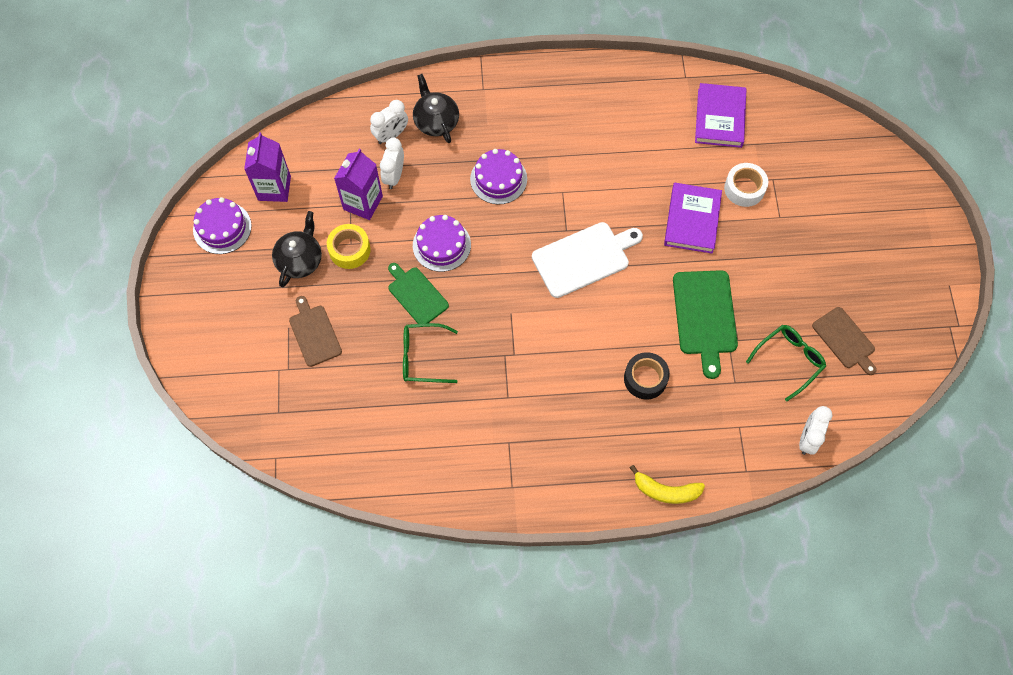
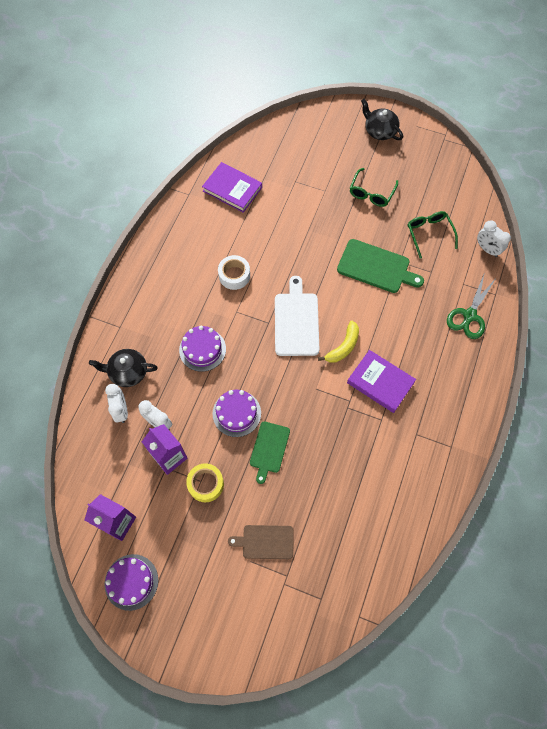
camera: 65 degrees left, 0 degrees up
(300, 260) = (194, 527): black teapot -> black teapot (379, 131)
(416, 294) = (269, 449): green cutting board -> green cutting board turned 60 degrees counterclockwise
(422, 357) = (323, 466): green glasses -> green glasses (371, 193)
(645, 379) = (405, 324): black tape -> none
(666, 491) = (491, 348): yellow banana -> yellow banana (343, 346)
(692, 220) = (301, 241): purple book -> purple book (380, 382)
(697, 449) = (469, 316): none -> green scissors
(744, 188) = (293, 200): white tape -> white tape (234, 275)
(845, 340) = (428, 197): brown cutting board -> none

